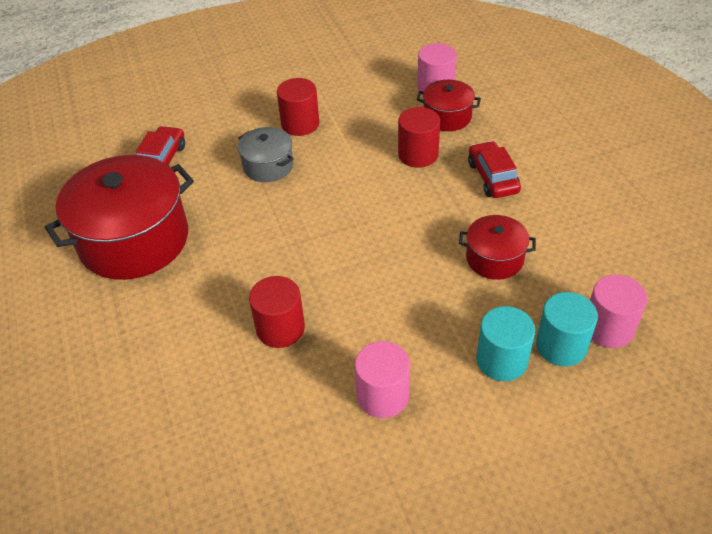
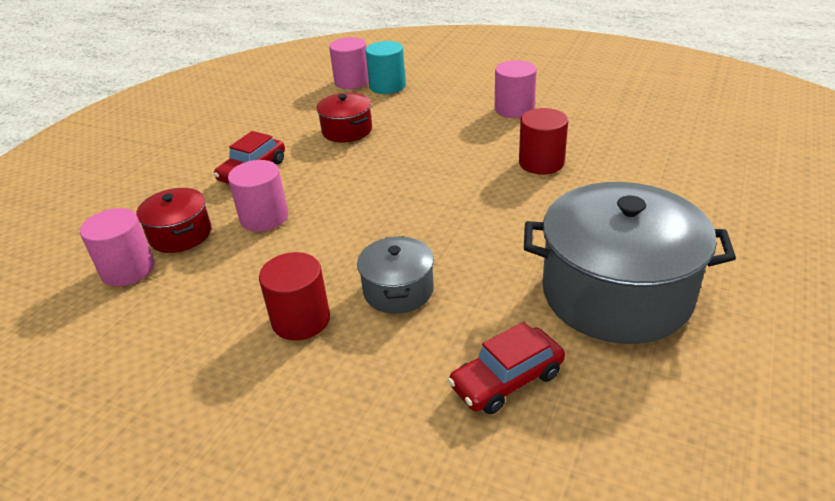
camera: 135 degrees left, 10 degrees down
(134, 240) = (616, 293): red pot -> grey pot
(418, 154) = (264, 217): red cylinder -> pink cylinder
(502, 360) = (427, 94): turquoise cylinder -> none

